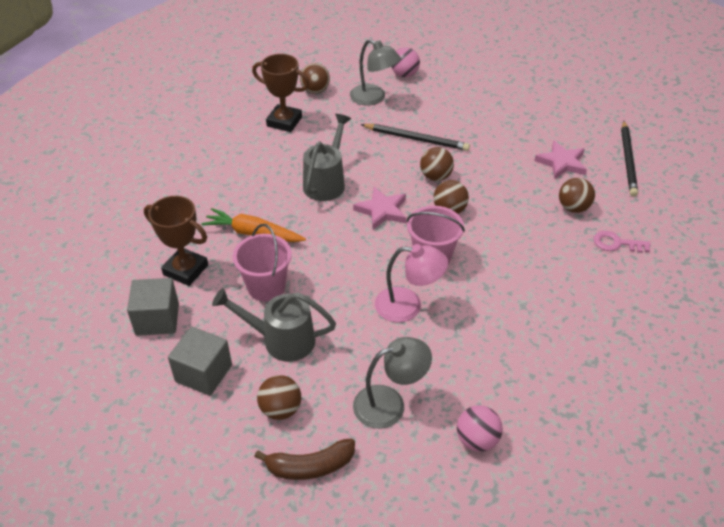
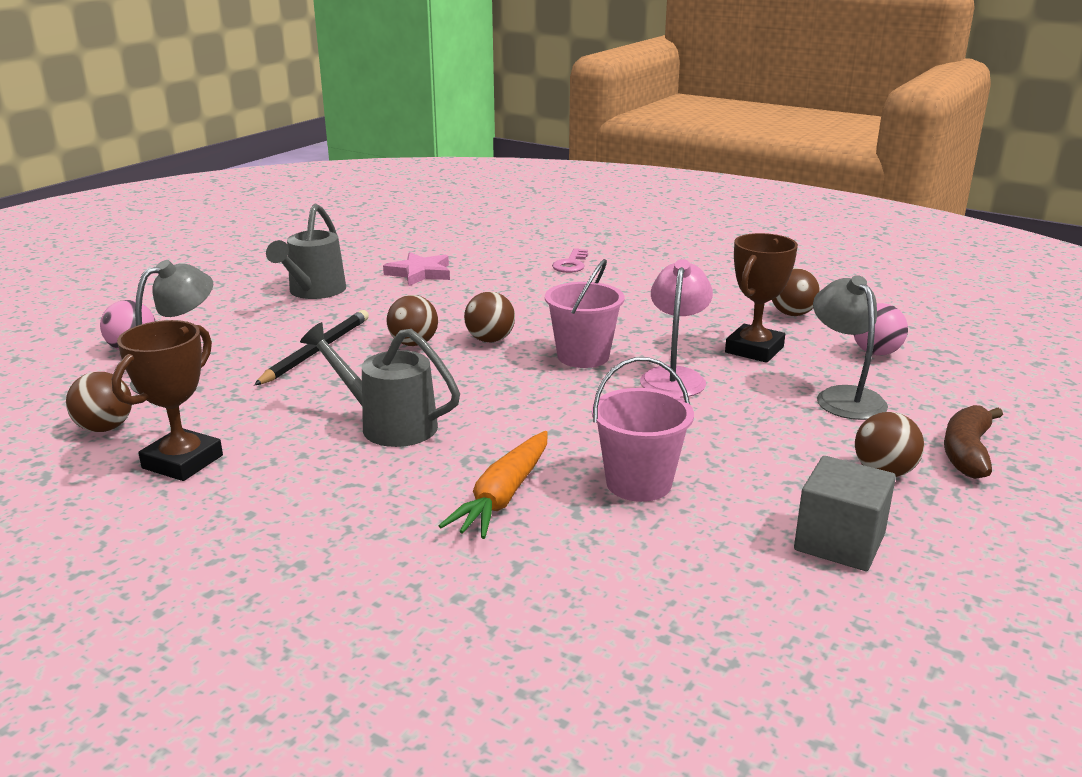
camera: 85 degrees left, 20 degrees down
(157, 319) = (725, 600): grey cube -> none
(185, 270) = (592, 571): brown trophy -> brown trophy (754, 350)
(281, 340) = (752, 471): grey watering can -> grey watering can (313, 292)
(310, 466) = (967, 452): brown banana -> brown banana turned 150 degrees counterclockwise
(382, 210) = (476, 384): pink star -> none
(573, 208) = (506, 276): brown ball -> brown ball (792, 314)
(628, 160) = (431, 244): black pencil -> none

